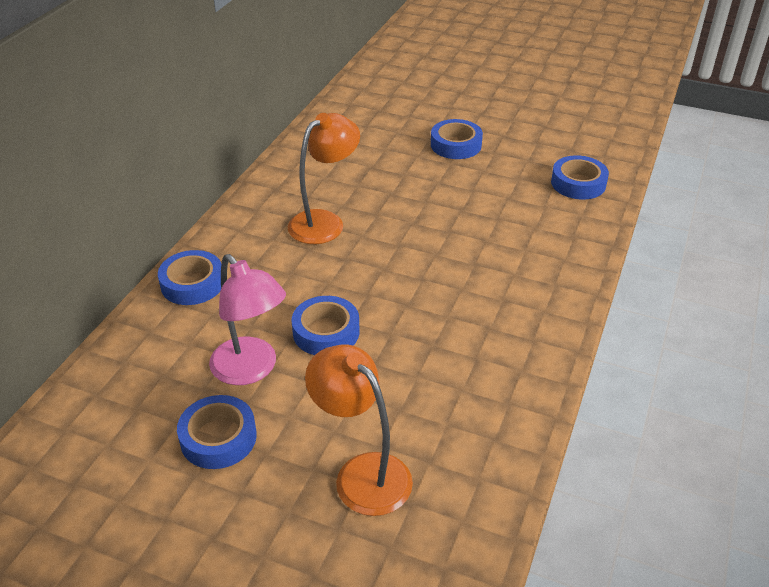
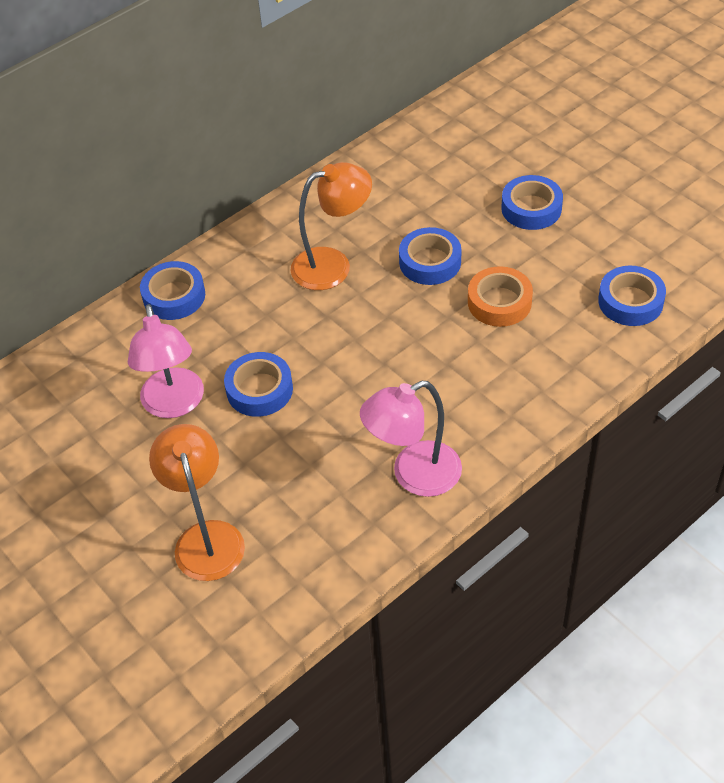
camera: 30 degrees right, 10 degrees up
(218, 438) = (113, 459): blue tape -> blue tape (430, 262)
(481, 210) = (499, 302): none -> orange tape
(513, 353) = (414, 475): none -> pink lamp

